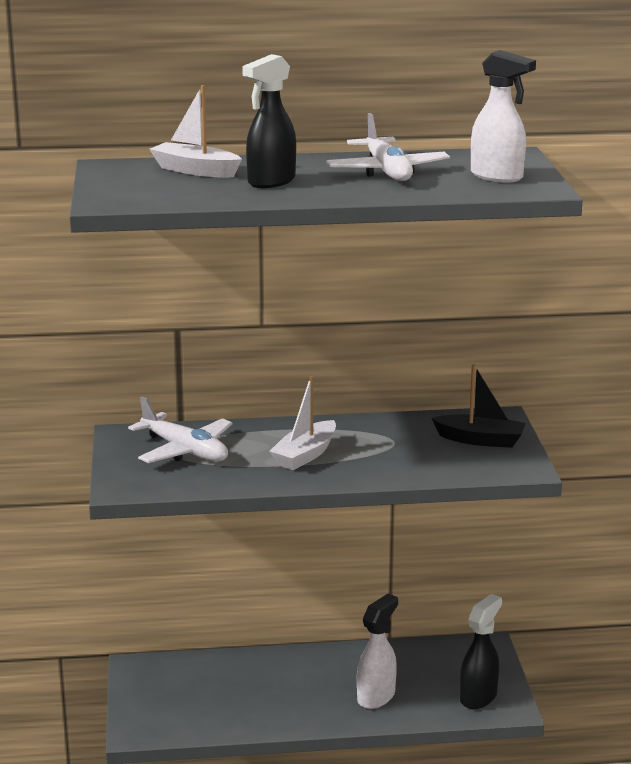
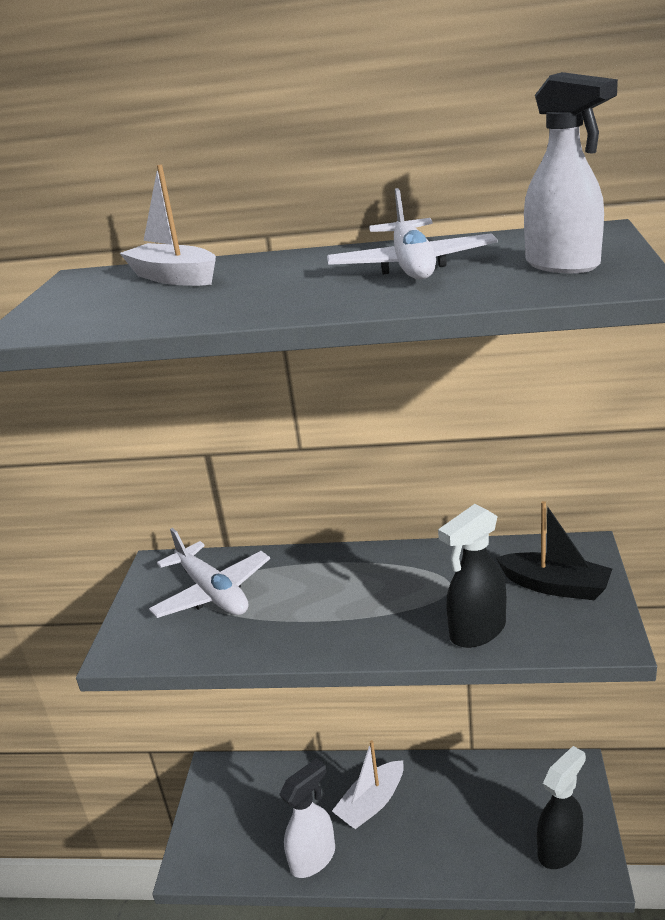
camera: 15 degrees right, 5 degrees up
(271, 182) = (252, 289): black spray bottle -> black spray bottle (477, 631)
(305, 455) = (341, 604): white boat -> white boat (371, 803)
(376, 697) = (446, 837): white spray bottle -> white spray bottle (313, 858)

